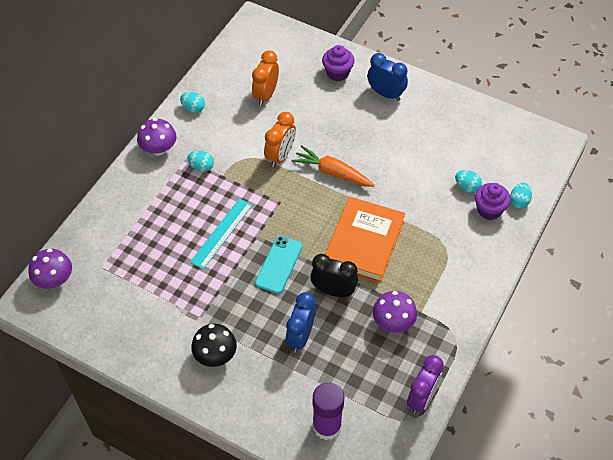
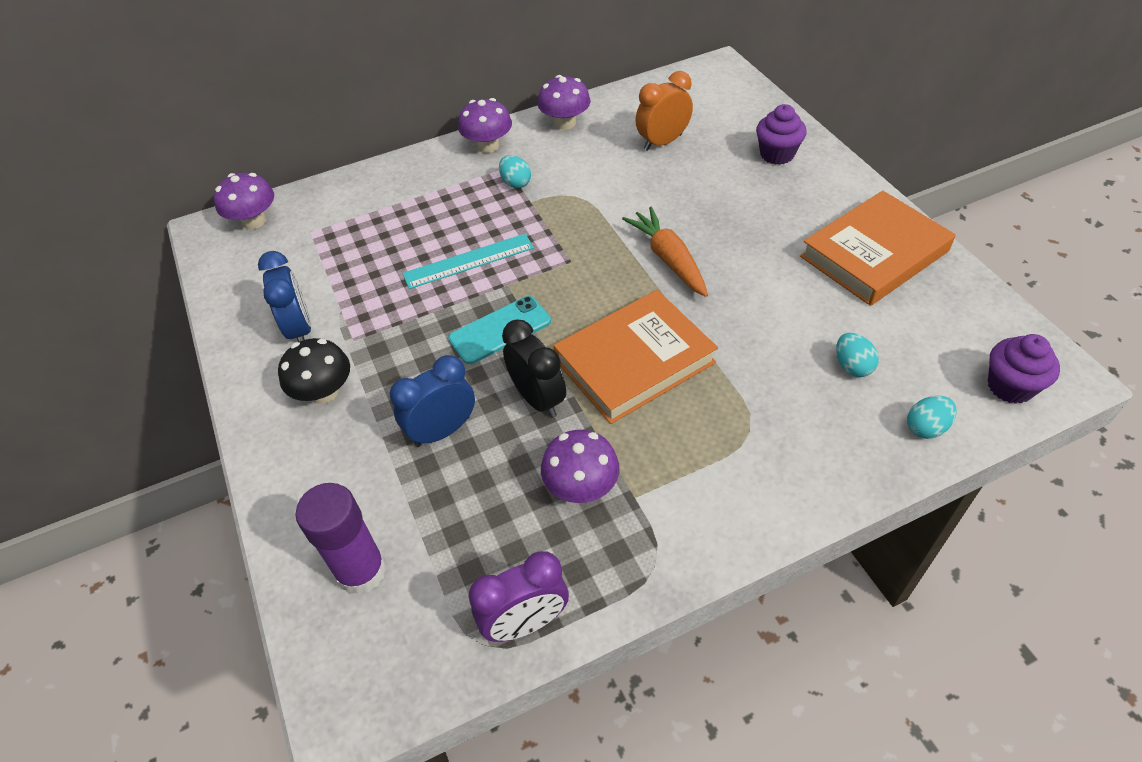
camera: 40 degrees right, 5 degrees down
(193, 108) = (565, 123): turquoise egg -> purple mushroom
(280, 156) = (619, 211): orange clock -> none
(386, 94) = (824, 202): blue clock -> blue clock (300, 329)
(433, 115) = (874, 254): none -> orange book
(489, 210) = (864, 414): purple cupcake -> purple cupcake (1010, 386)

